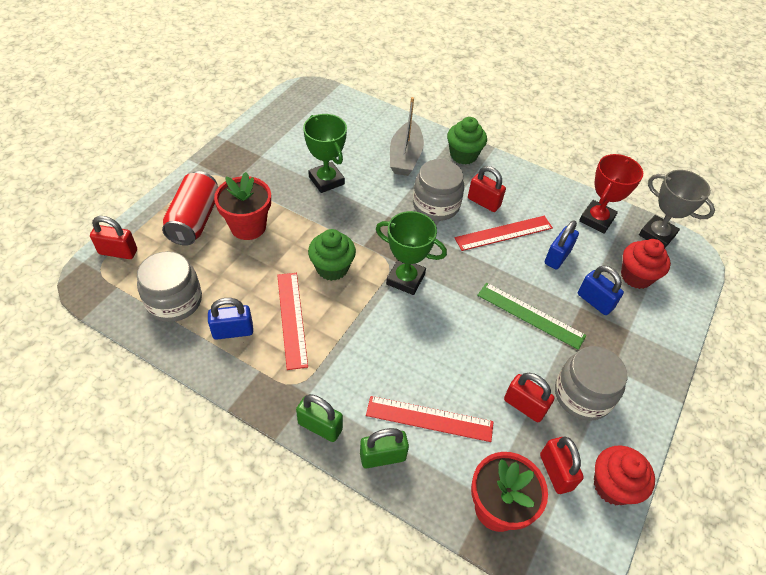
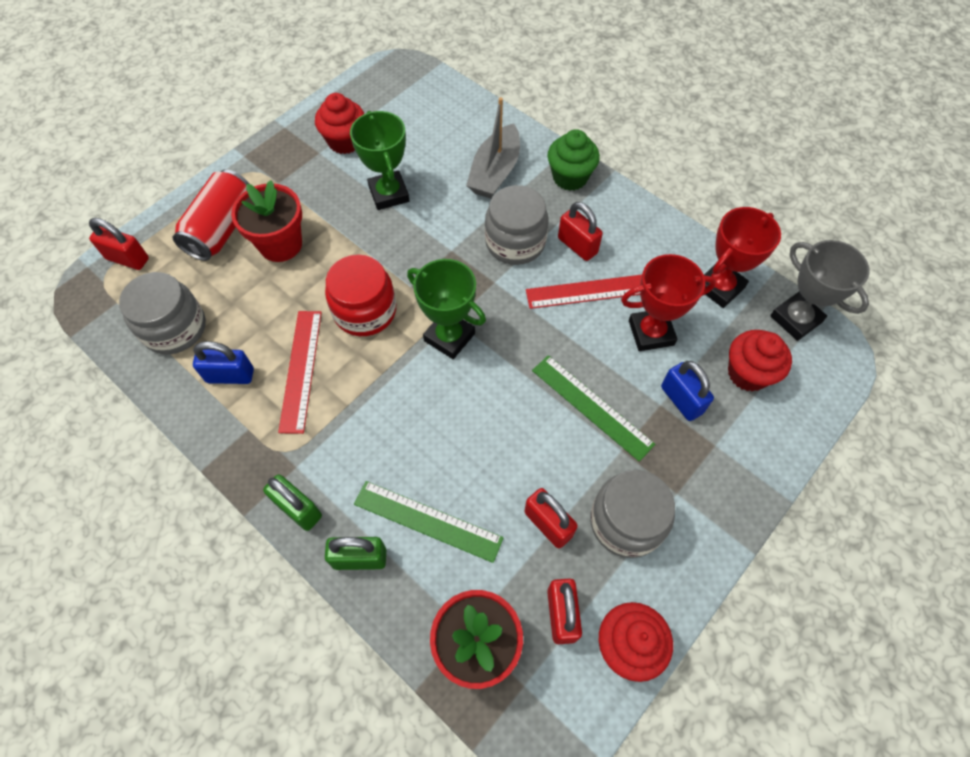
camera: 15 degrees right, 10 degrees up
(280, 146) = (345, 141): none -> red cupcake
(332, 268) = (365, 311): green cupcake -> red jar
(429, 418) = (428, 521): red ruler -> green ruler
(557, 257) = (651, 332): blue padlock -> red trophy

